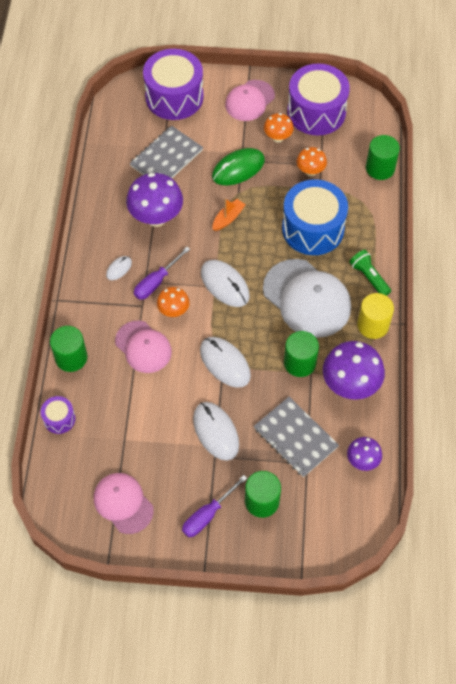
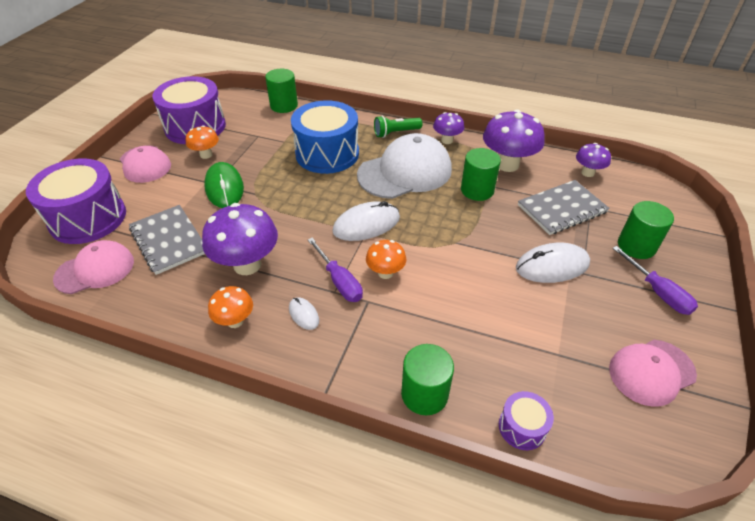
camera: 75 degrees left, 15 degrees down
(143, 347) = (427, 310): pink cap -> pink cap (95, 270)
(225, 363) = (466, 243): white mouse -> none
(228, 218) = (283, 206): orange boat -> none
(310, 171) = (260, 143): orange mushroom -> orange mushroom (235, 321)
(373, 325) = (447, 140): yellow cylinder -> purple mushroom

